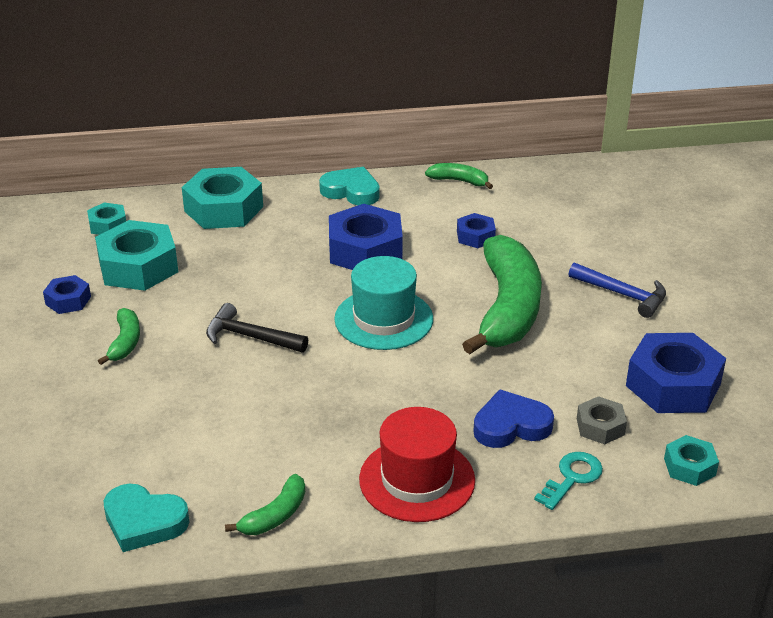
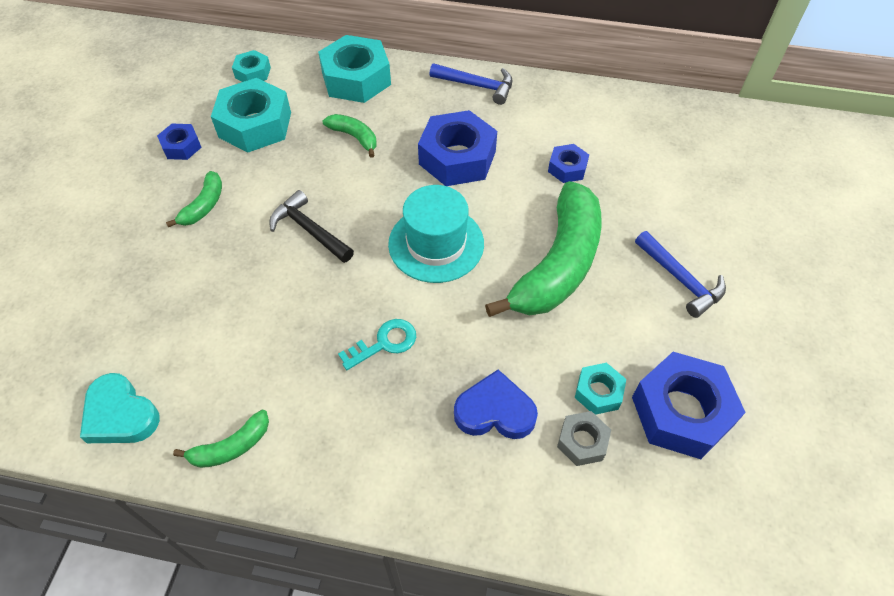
camera: 20 degrees right, 20 degrees up
(351, 191) = (477, 86): turquoise heart -> blue hammer
(417, 480) = (376, 448): red hat -> none
(459, 181) = (582, 98): green banana -> green banana (354, 137)
(572, 478) = (524, 498): turquoise key -> turquoise key (384, 343)
(689, 467) = (651, 526): turquoise nut -> turquoise nut (598, 392)

